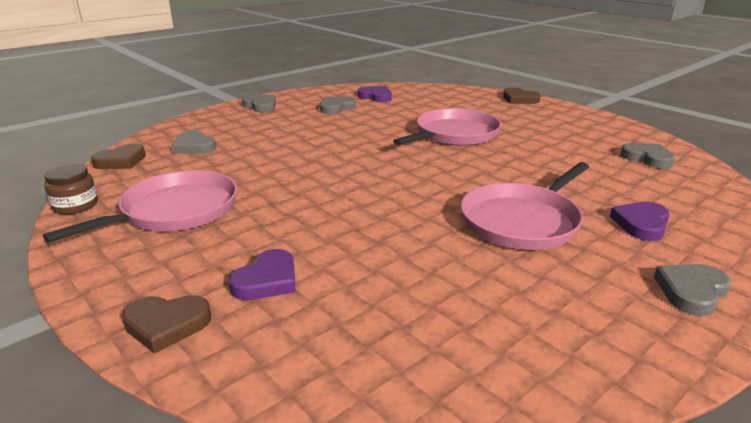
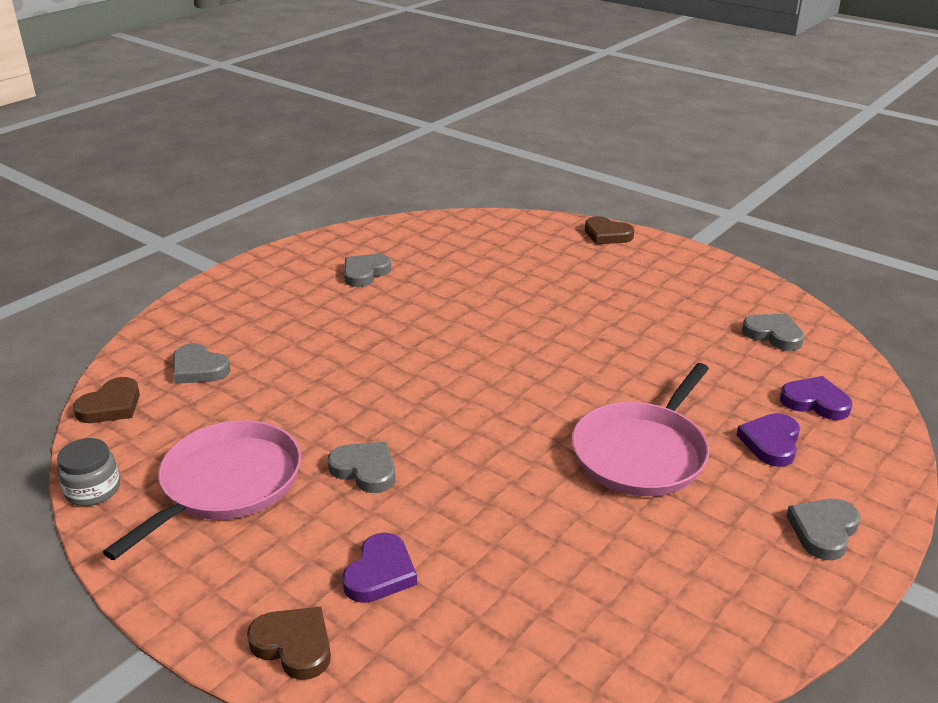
camera: 10 degrees left, 5 degrees up
(75, 205) = (93, 490): brown jar -> grey jar
(166, 325) = (294, 645): brown heart -> brown heart turned 135 degrees counterclockwise
(260, 106) = (257, 278): grey heart -> grey heart (365, 470)
(376, 97) = (413, 245): purple heart -> purple heart (815, 402)
(454, 134) = (535, 313): pink pan -> none

